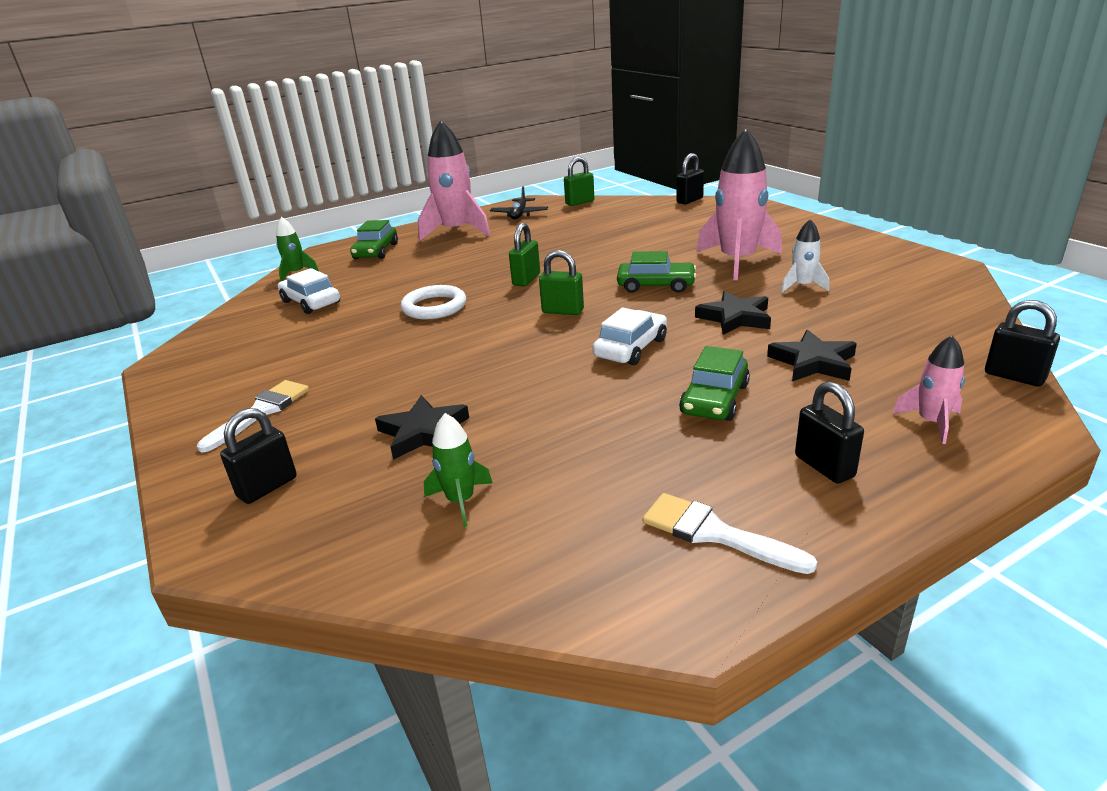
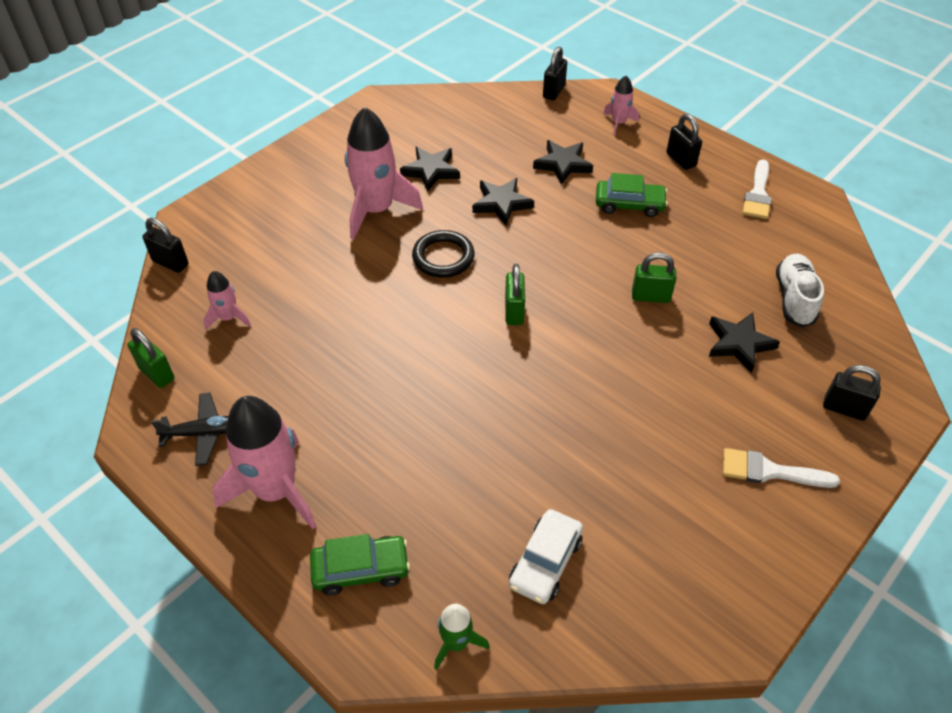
camera: 110 degrees left, 20 degrees up
(434, 307) = (528, 420): white ring -> none
(460, 501) = (794, 298): green rocket -> white shoe
(526, 280) = (442, 360): green padlock -> green padlock (650, 296)
(621, 217) = (228, 318): none -> pink rocket
(631, 348) = (571, 255): white car -> none
(656, 285) = (443, 257): green car -> black ring
(802, 286) = (431, 171): white rocket -> black star
(824, 466) = (681, 160): black padlock -> black padlock turned 75 degrees counterclockwise

